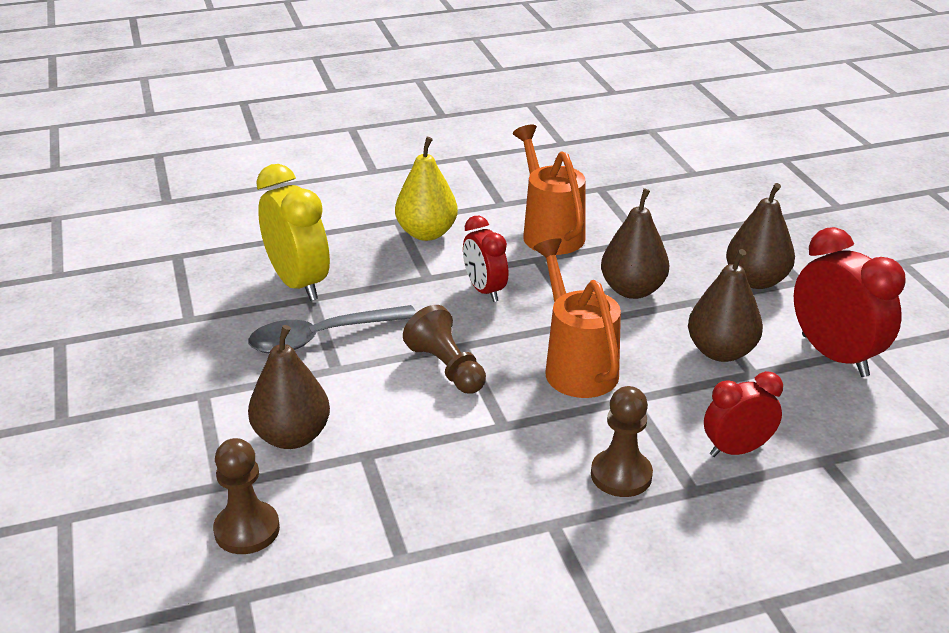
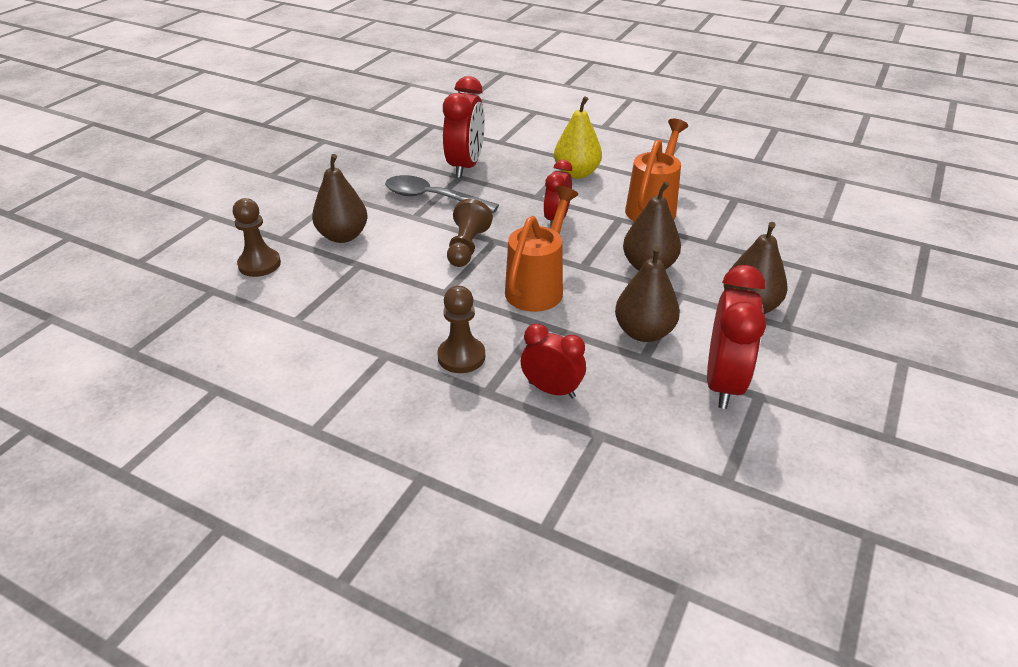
camera: 45 degrees right, 5 degrees up
(298, 283) = (466, 166): yellow clock -> red clock

